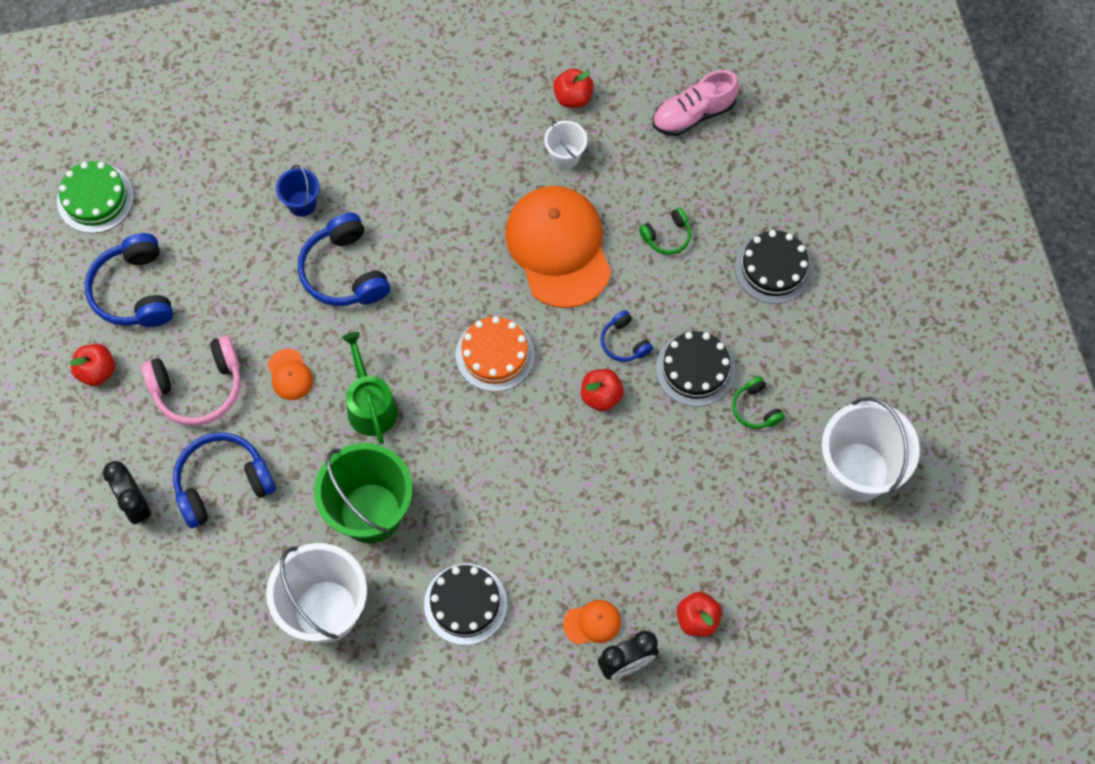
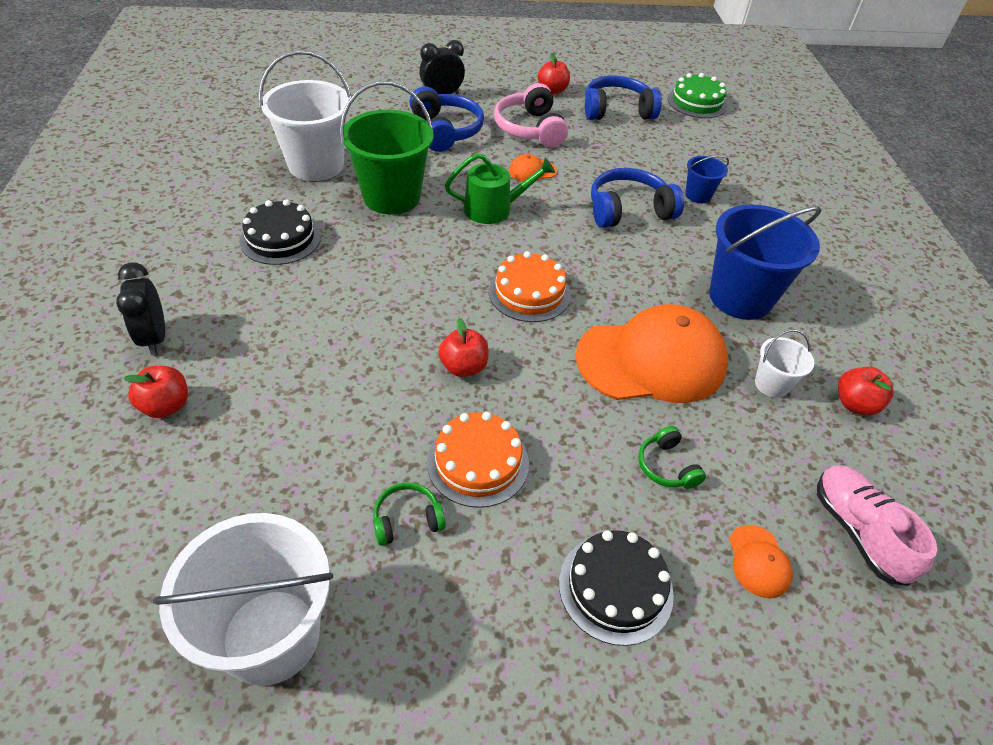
camera: 95 degrees right, 20 degrees down
(461, 173) = (740, 297): none -> blue bucket
(592, 623) = (213, 319): orange cap -> orange cap (758, 561)
(624, 342) = (526, 398): blue headphones -> none
(695, 369) = (478, 462): black cake -> orange cake

